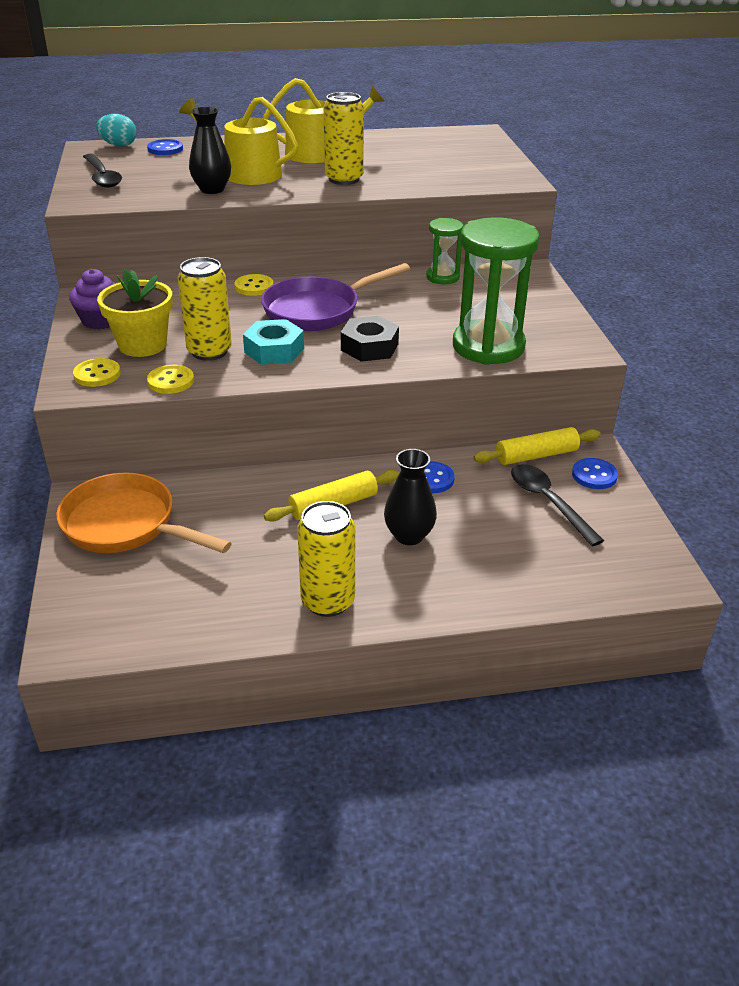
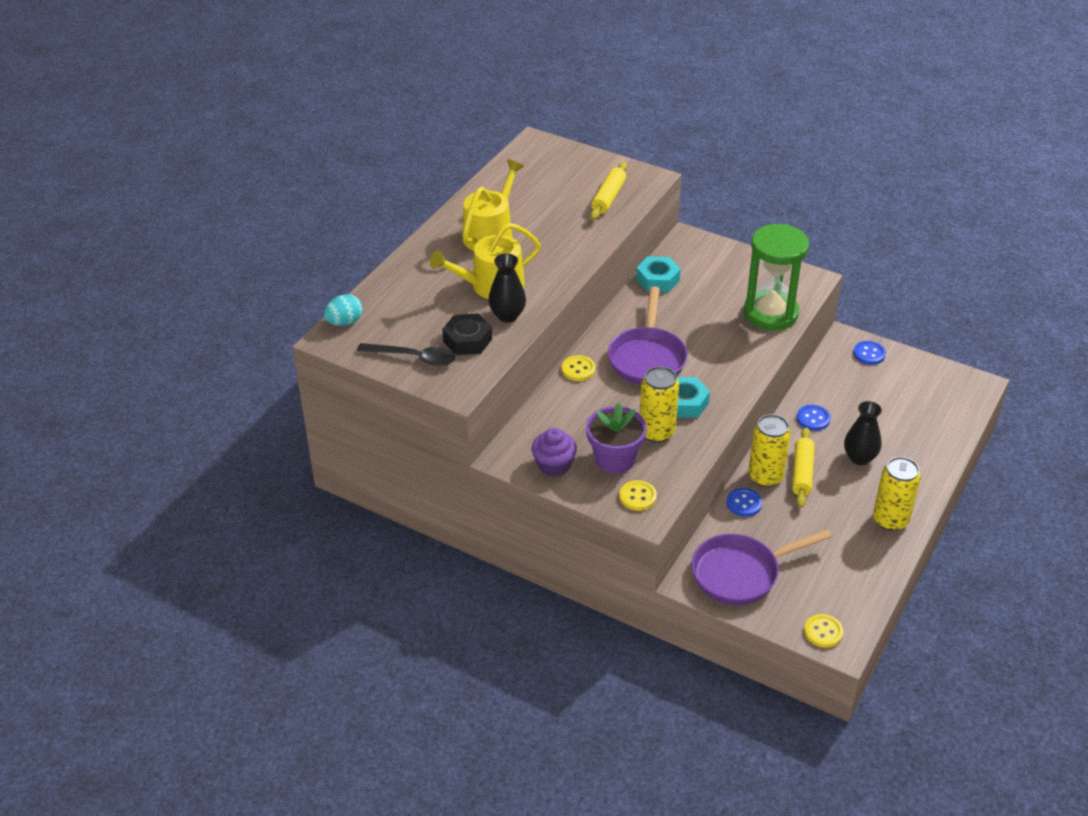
camera: 50 degrees left, 5 degrees up
(126, 525) = (741, 573): orange pan -> purple pan
(142, 345) = (615, 459): yellow flower pot -> purple flower pot
(165, 149) = (385, 302): blue button -> blue button (744, 503)
(171, 381) = (681, 466): yellow button -> yellow button (823, 632)
(344, 179) = (558, 248): yellow can -> yellow can (765, 477)
(369, 347) = (722, 361): black nut -> black nut (467, 340)
(442, 277) = (657, 280): green hourglass -> turquoise nut
(536, 455) = (829, 364): yellow rolling pin -> yellow rolling pin (608, 197)
(548, 502) = (878, 386): black spoon -> none

